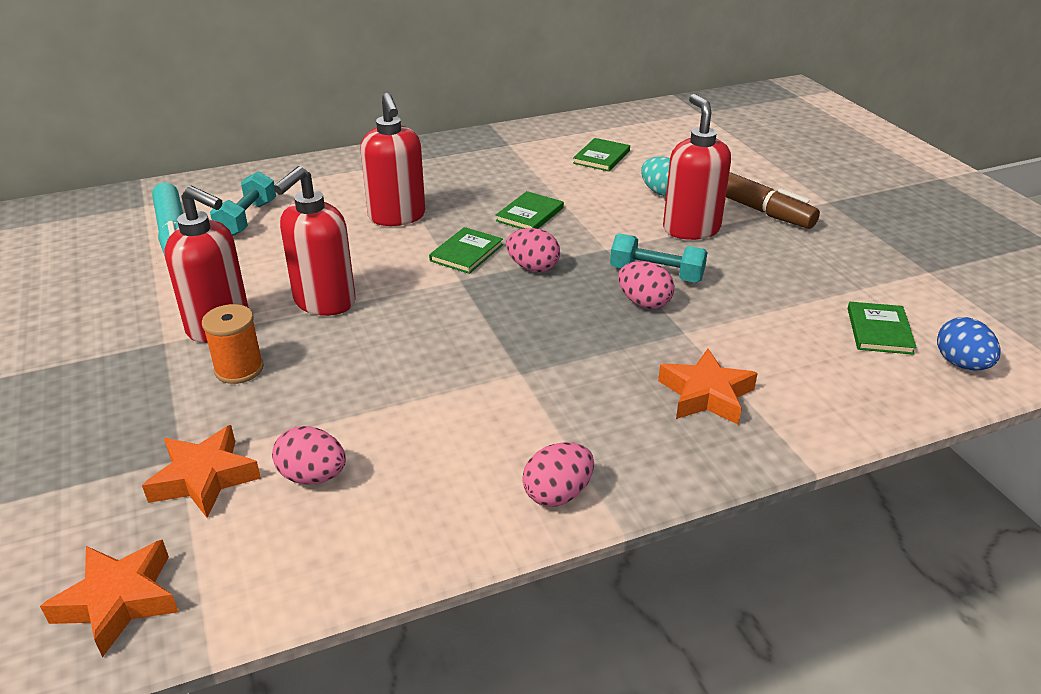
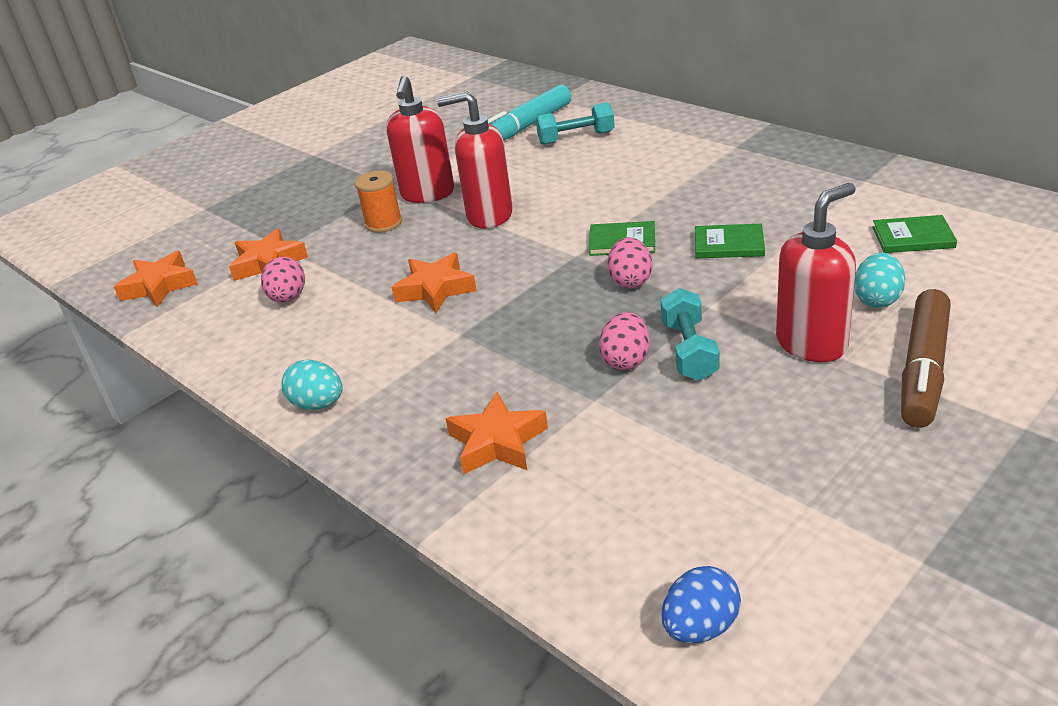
camera: 70 degrees right, 0 degrees up
(397, 217) = (648, 189): red soap dispenser -> none
(423, 368) = (435, 289): none -> orange star
(557, 494) = (318, 404): pink egg -> turquoise egg
(879, 330) = (718, 540): green book -> none

